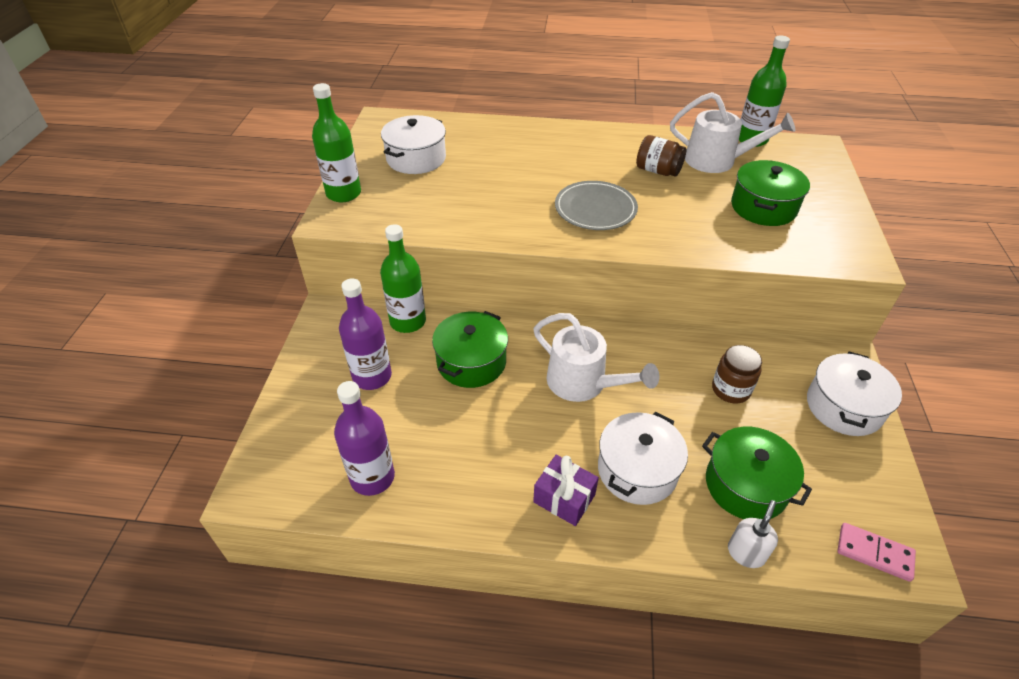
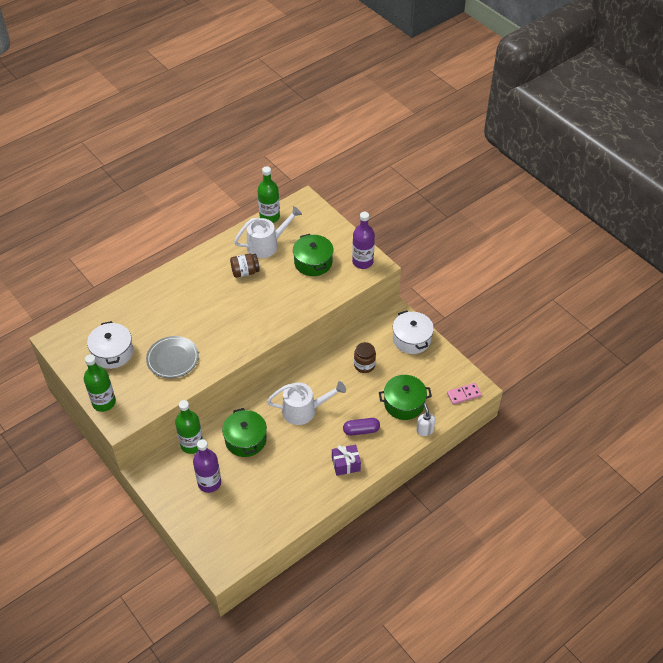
camera: 45 degrees left, 5 degrees up
(372, 477) = (264, 521): purple bottle -> purple bottle (362, 262)
(595, 209) = (240, 318): grey plate -> grey plate (172, 359)
(637, 470) = (361, 430): white pot -> purple capsule

